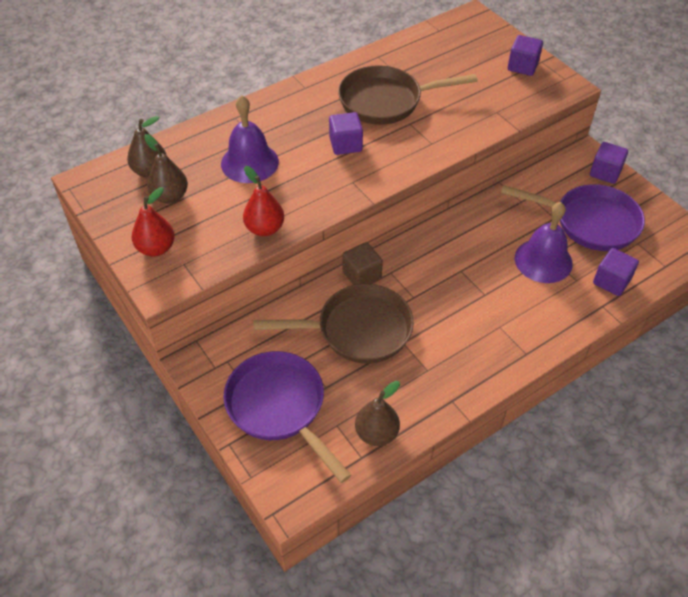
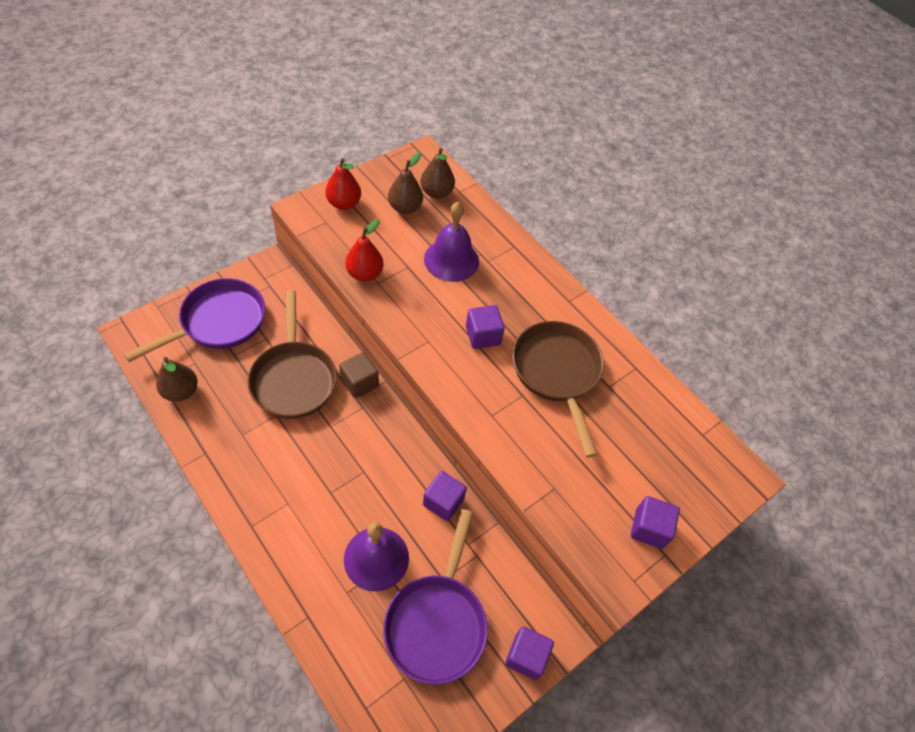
camera: 80 degrees right, 5 degrees up
(611, 281) = (343, 633): purple cube -> purple cube (443, 502)

